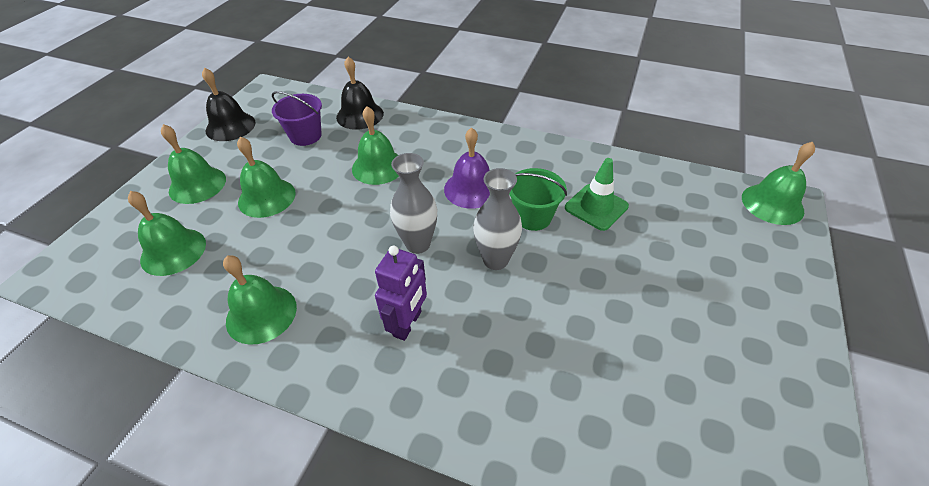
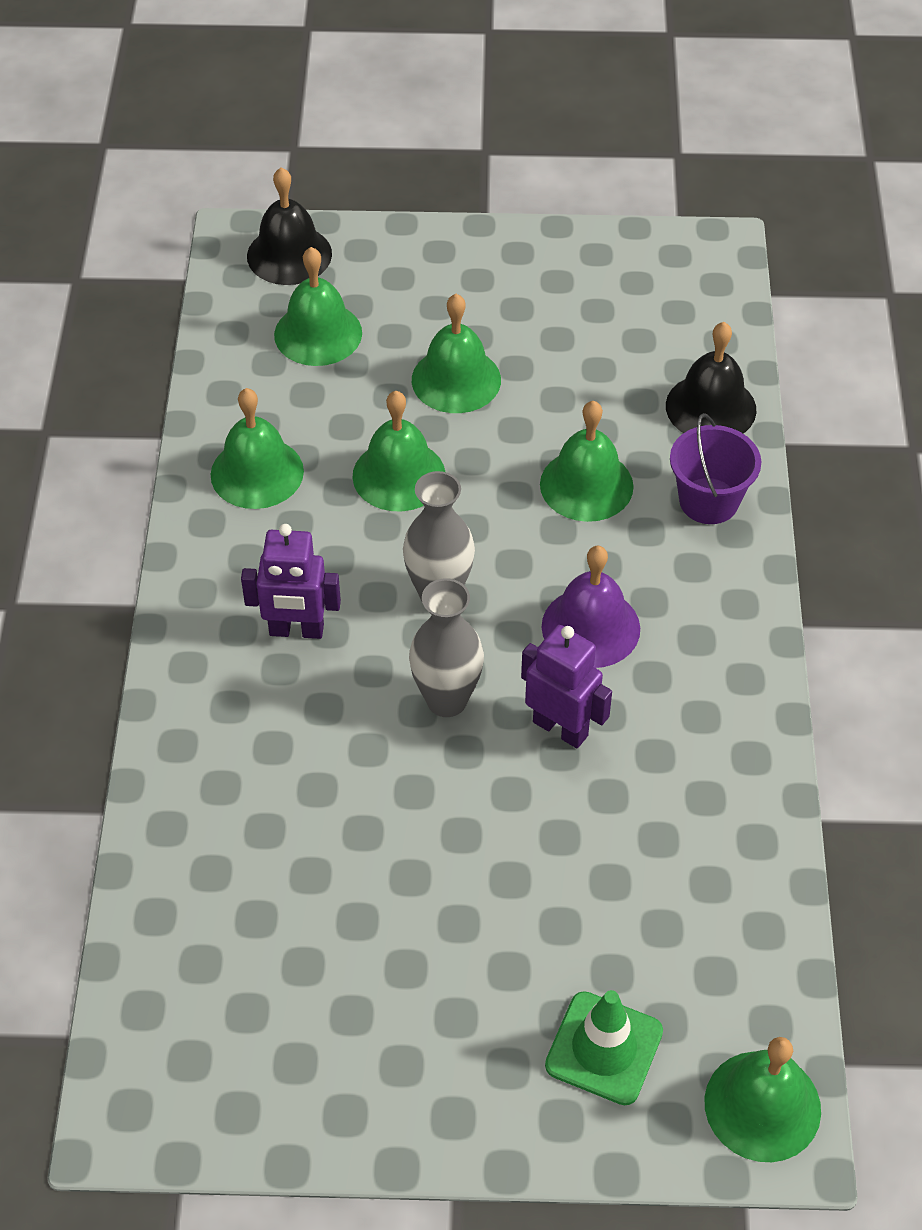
camera: 70 degrees right, 5 degrees up
(197, 185) = (446, 289): green bell -> green bell (399, 475)
(230, 126) = (593, 256): black bell -> black bell (289, 255)
(305, 136) = (617, 360): purple bucket -> purple bucket (708, 501)
(533, 217) = (560, 728): green bucket -> purple robot
(596, 207) = (625, 816): green traffic cone -> green traffic cone (604, 1048)

